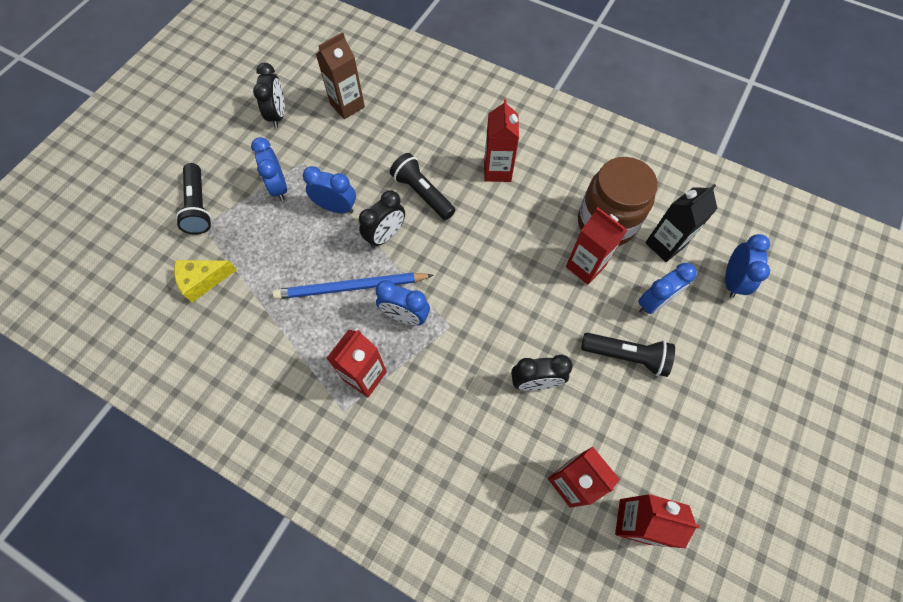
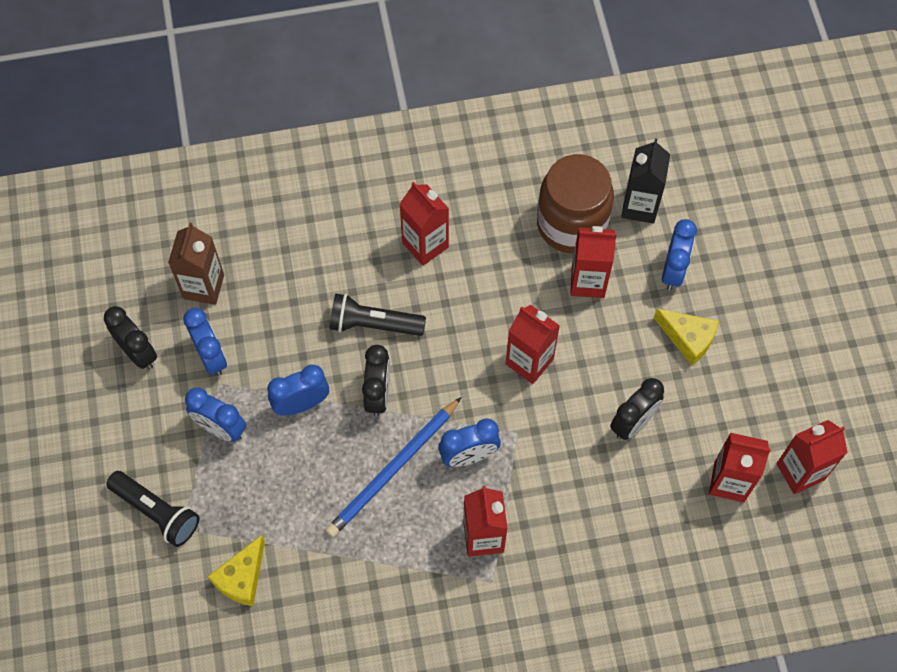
camera: 40 degrees left, 0 degrees up
(499, 287) = (529, 361): none -> red carton
(626, 356) = (688, 339): black flashlight -> yellow cheese
(731, 281) = (721, 199): blue clock -> blue clock (211, 356)

